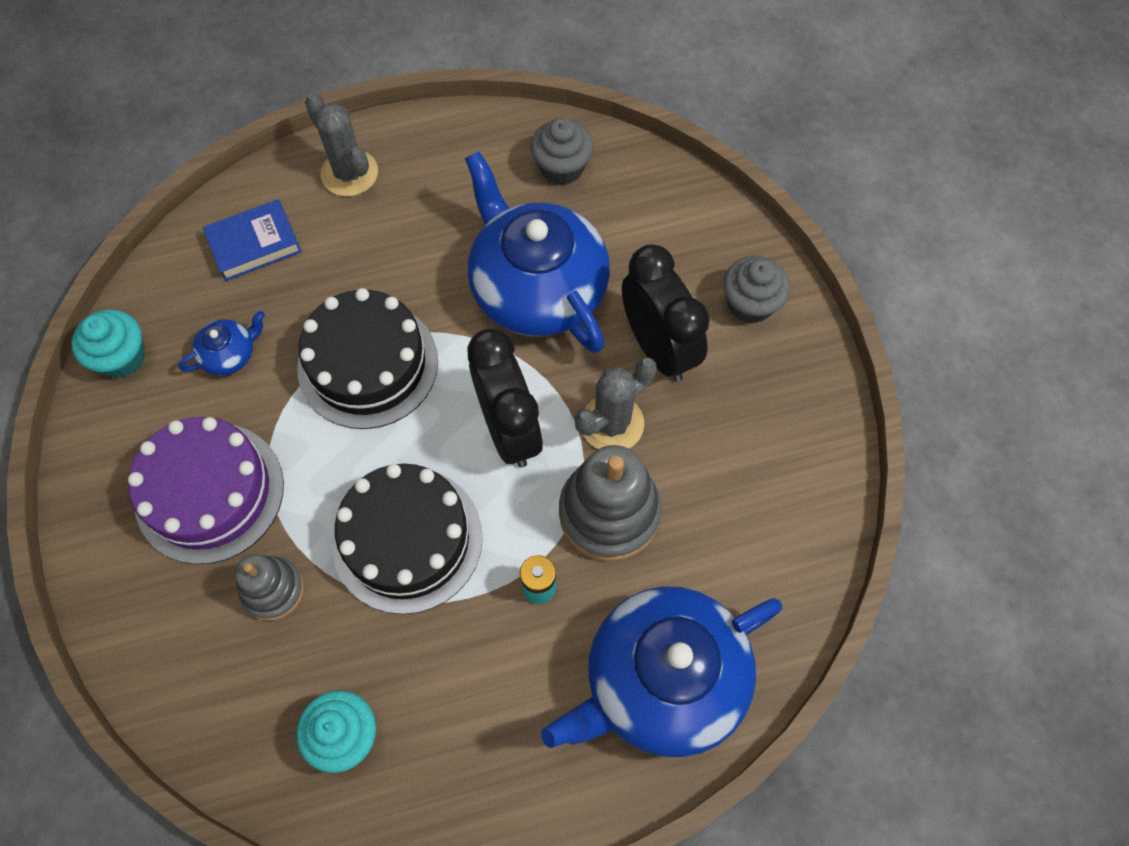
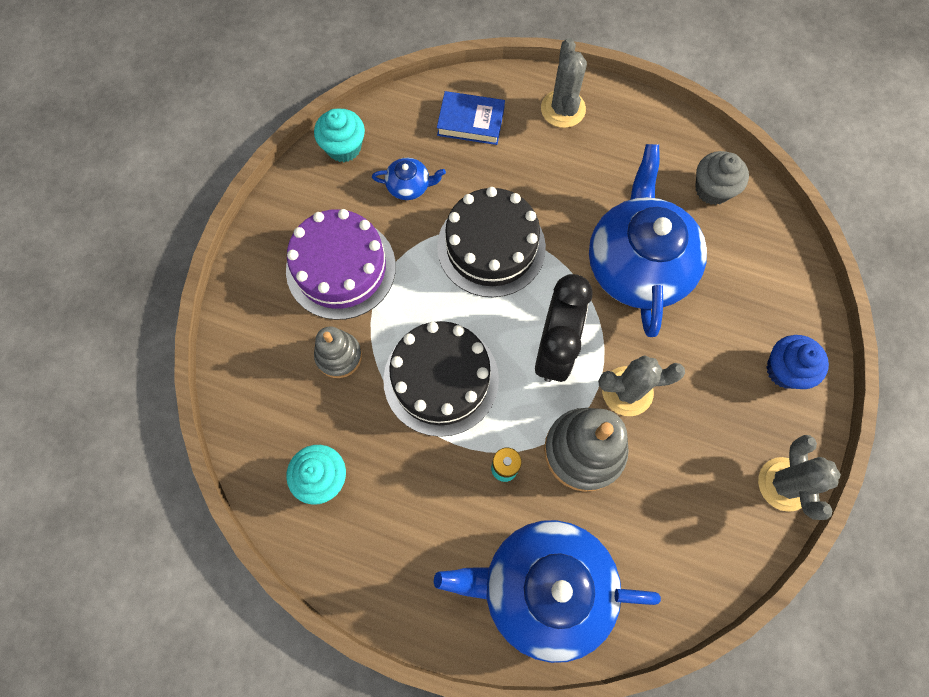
camera: 35 degrees right, 5 degrees up
(658, 348) = (695, 359): black clock -> none
(750, 304) = (785, 370): grey cupcake -> blue cupcake
(822, 415) = (784, 484): none -> grey cactus

